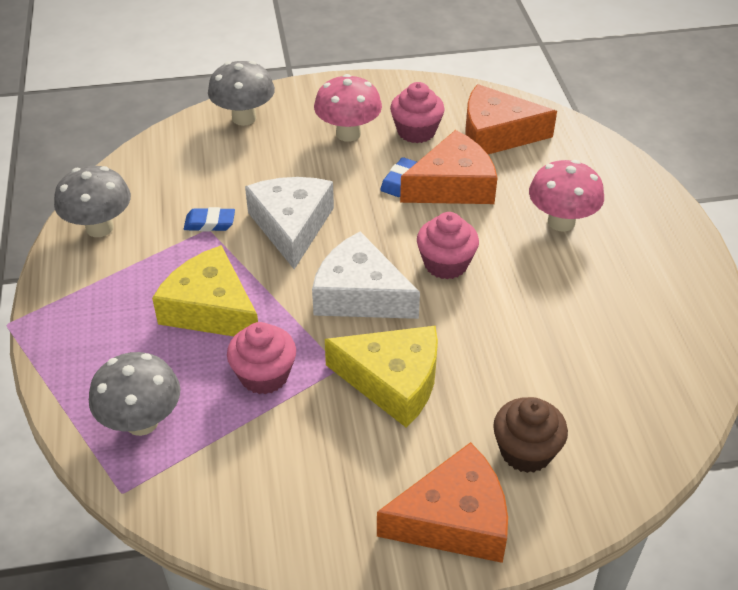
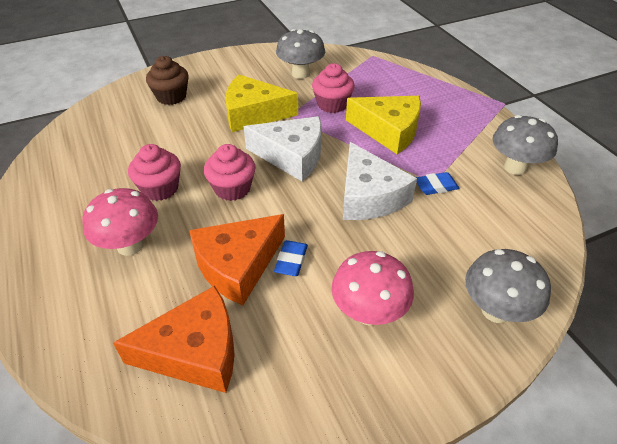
camera: 165 degrees right, 0 degrees up
(142, 422) = (385, 77): grey mushroom -> grey mushroom (300, 74)
(416, 131) = (292, 334): pink cupcake -> pink cupcake (160, 188)
(454, 520) = (209, 69): orange cheese -> none

